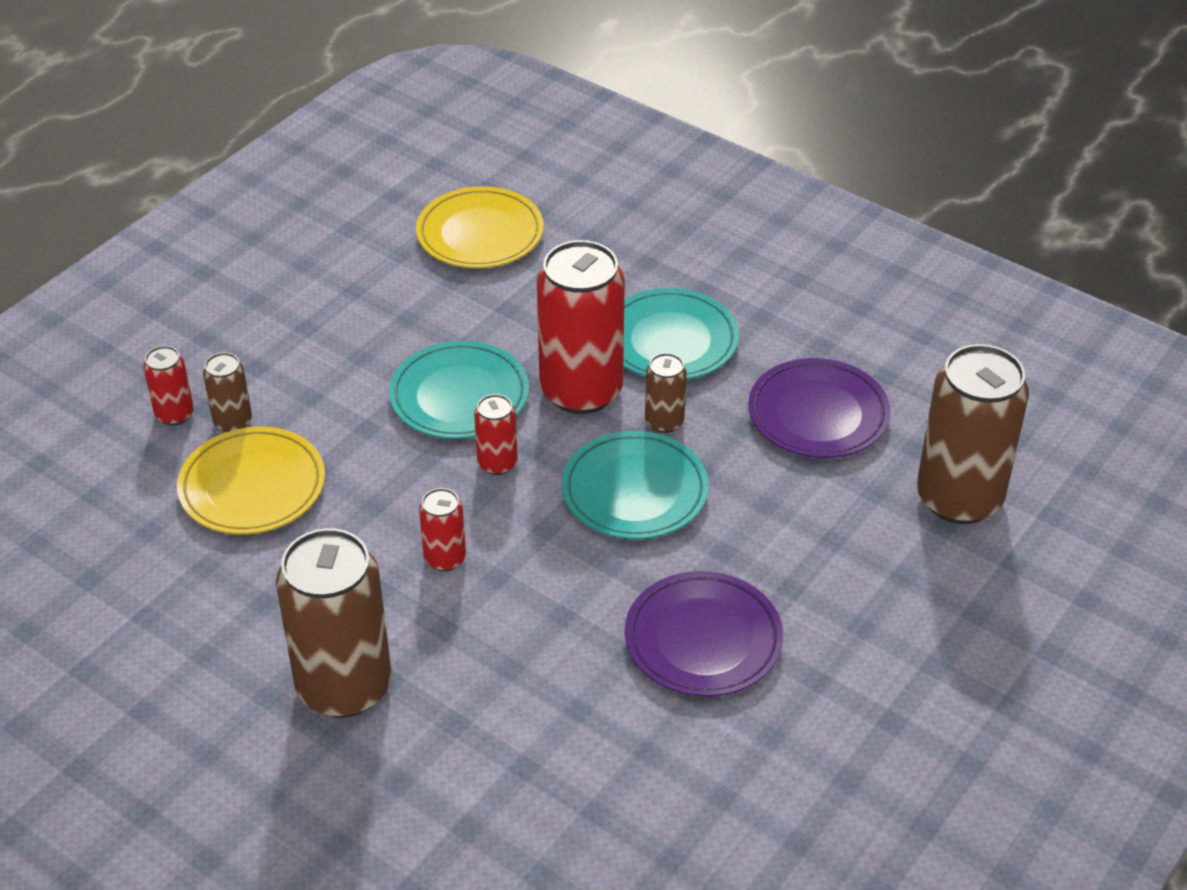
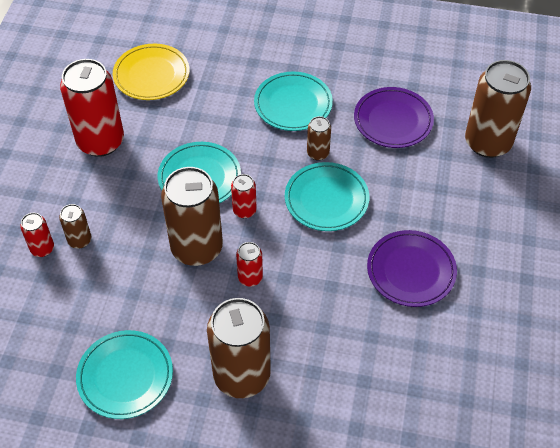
camera: 25 degrees left, 10 degrees up
(179, 623) = (125, 376): none -> turquoise plate
(252, 487) = (116, 276): yellow plate -> none
(392, 490) = (197, 248): none -> brown can
(581, 391) = (263, 151): red can -> red can (100, 141)

